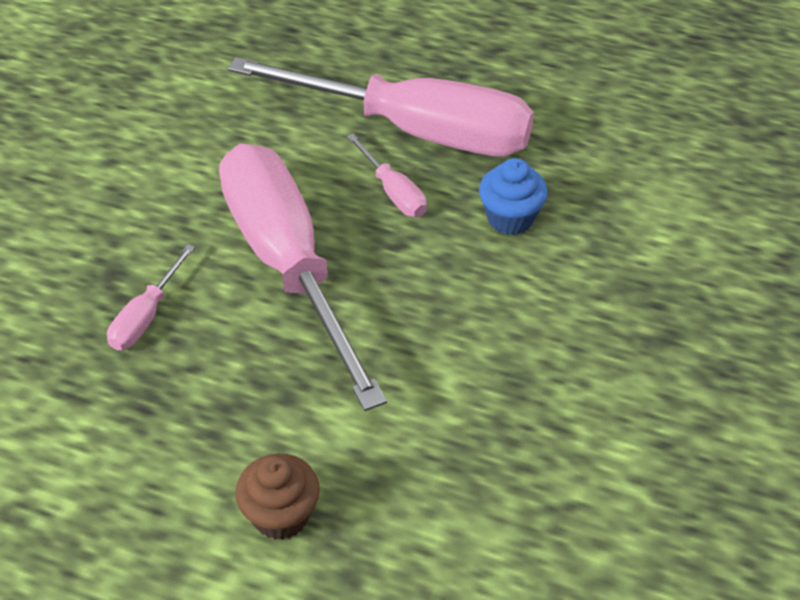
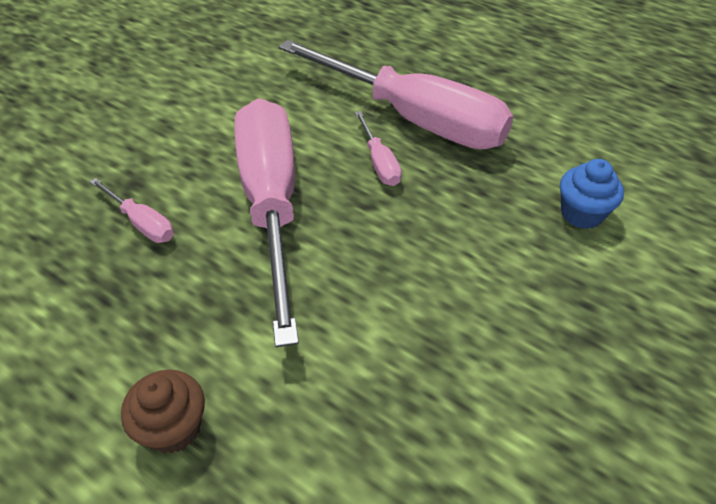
camera: 15 degrees right, 0 degrees up
(146, 316) = (142, 223): pink screwdriver -> pink screwdriver turned 90 degrees counterclockwise
(510, 218) = (471, 202): blue cupcake -> blue cupcake (581, 213)

